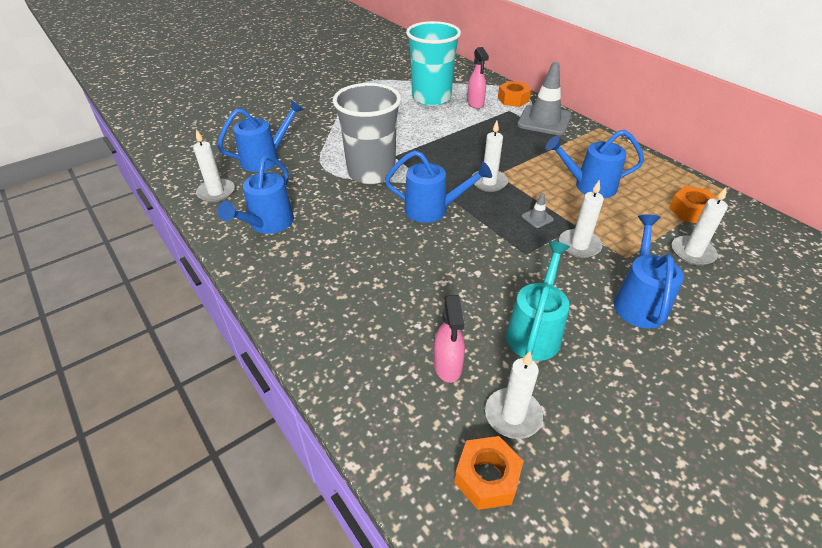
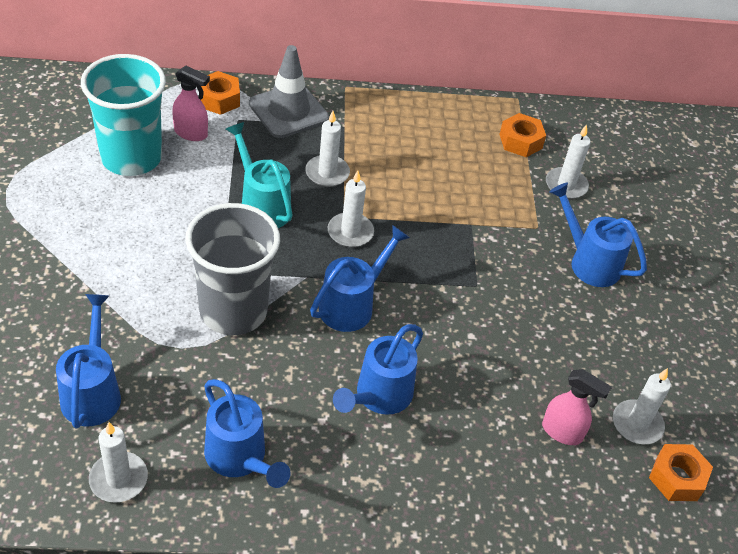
camera: 60 degrees left, 5 degrees up
(535, 331) = (569, 349): turquoise watering can -> turquoise watering can (261, 205)
(537, 218) = (437, 240): grey traffic cone -> none
(579, 245) = (498, 243): white candle -> white candle (327, 173)
(589, 186) = (427, 171): blue watering can -> blue watering can (378, 396)

